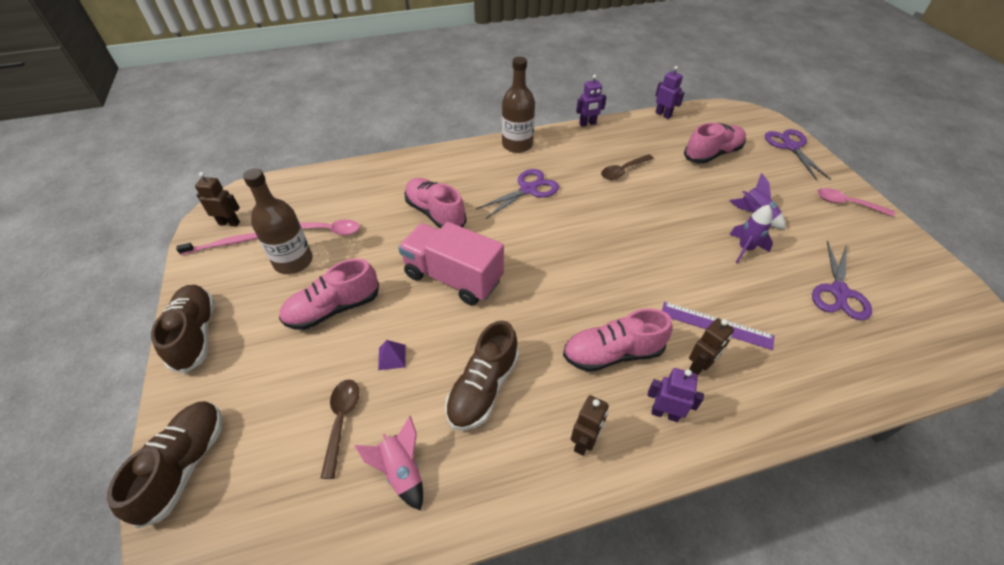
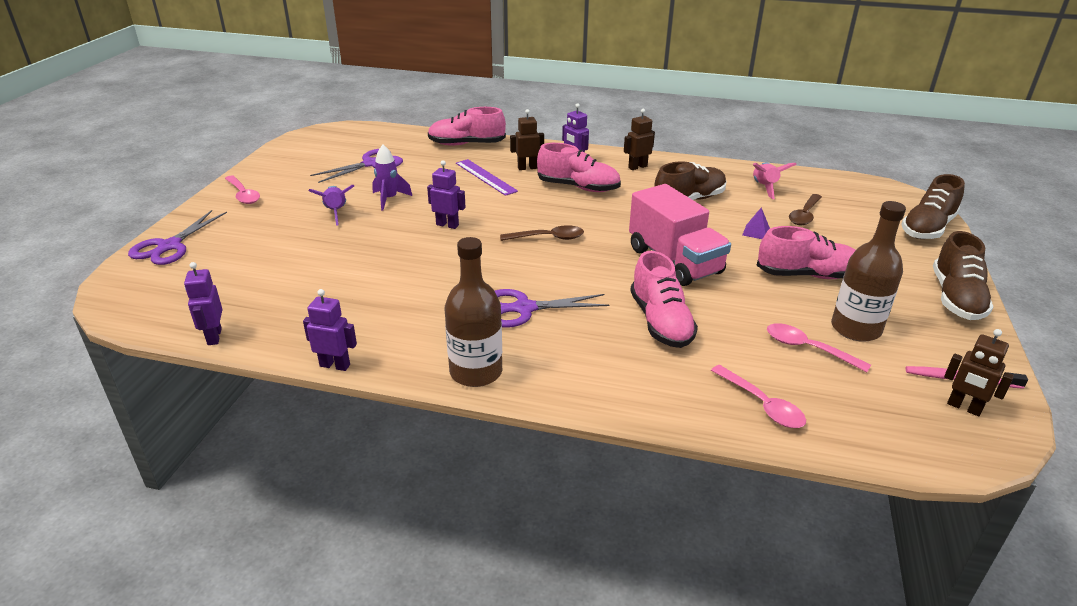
camera: 150 degrees left, 15 degrees down
(354, 182) = (762, 404): none -> pink spoon
(623, 171) = (389, 288): brown spoon -> brown spoon (548, 238)
(661, 240) = (447, 225): none -> purple robot
(712, 154) = (262, 269): pink shoe -> pink shoe (466, 144)

